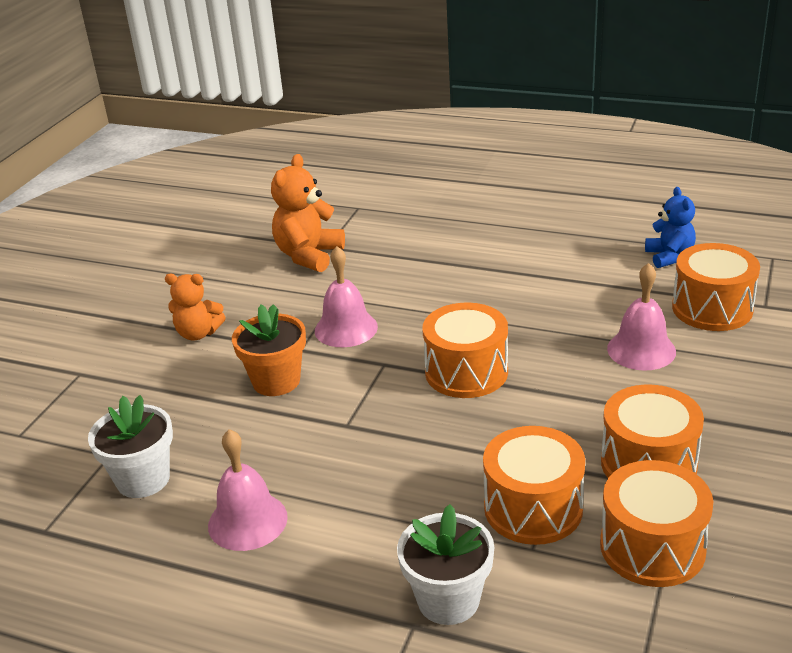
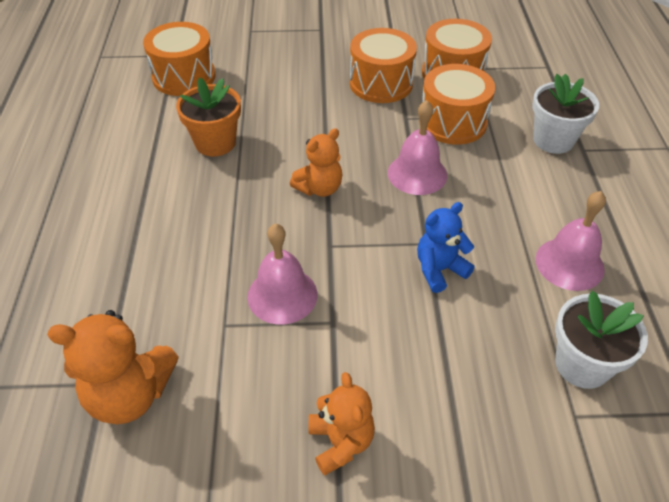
camera: 115 degrees left, 15 degrees up
(276, 381) = (392, 320): orange flower pot -> orange flower pot (215, 143)
(466, 372) = (319, 188): orange drum -> orange teddy bear
(641, 350) = (252, 102): pink bell -> pink bell (417, 174)
(669, 257) = (104, 105): blue teddy bear -> blue teddy bear (439, 270)

